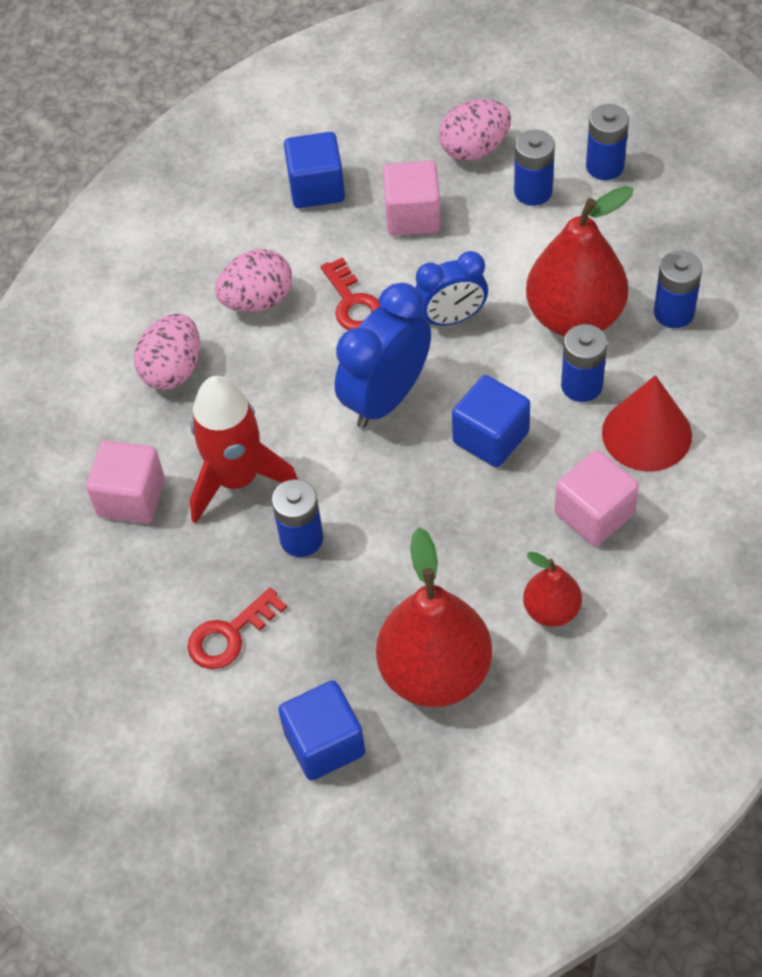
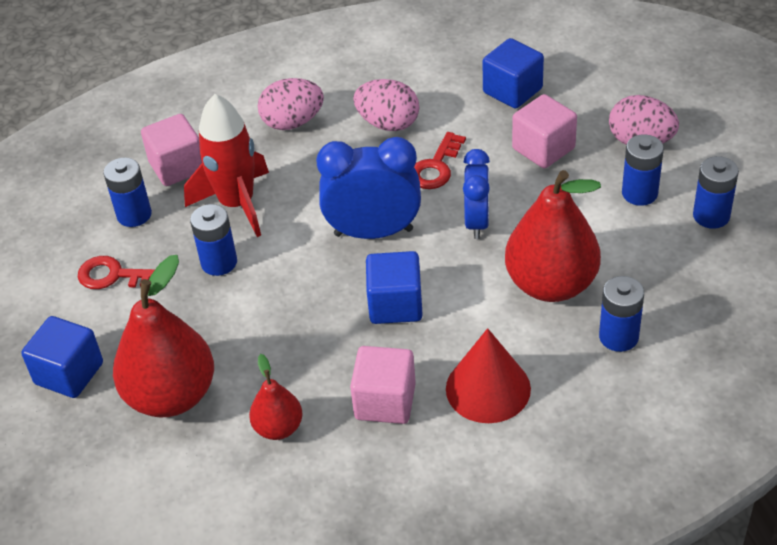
camera: 50 degrees right, 10 degrees down
(451, 318) = (477, 222): blue clock -> blue clock turned 120 degrees counterclockwise
(581, 385) = (493, 325): blue battery -> blue battery (134, 215)

